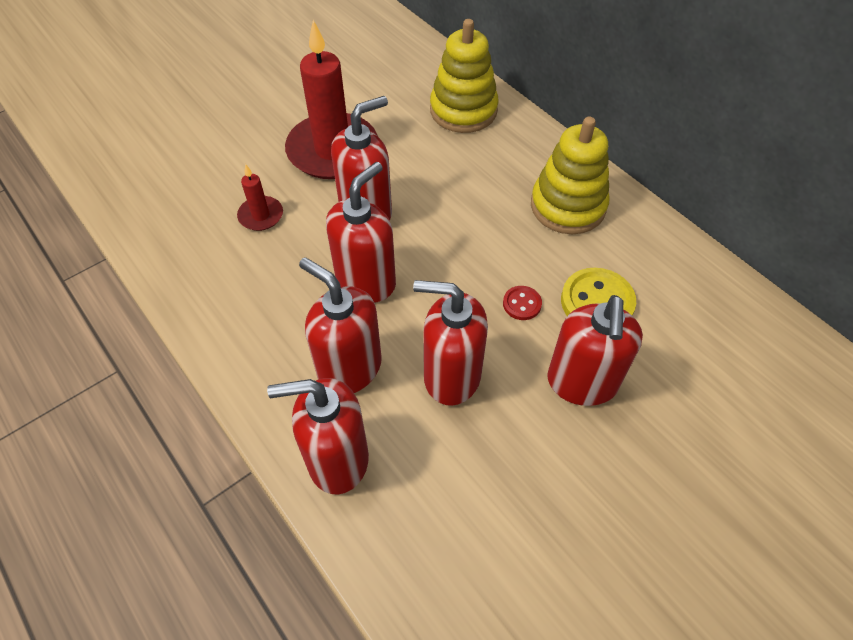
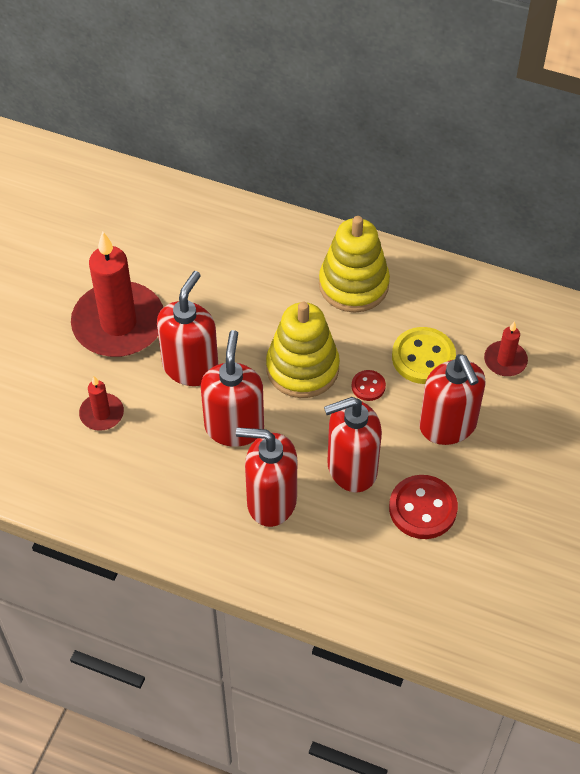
camera: 30 degrees left, 0 degrees up
(337, 459) = (310, 570): red soap dispenser -> none
(463, 110) = (208, 231): yellow stacking toy -> yellow stacking toy (302, 368)
(499, 457) = (422, 508): none -> red button
(686, 345) = (505, 360): none -> red candle

